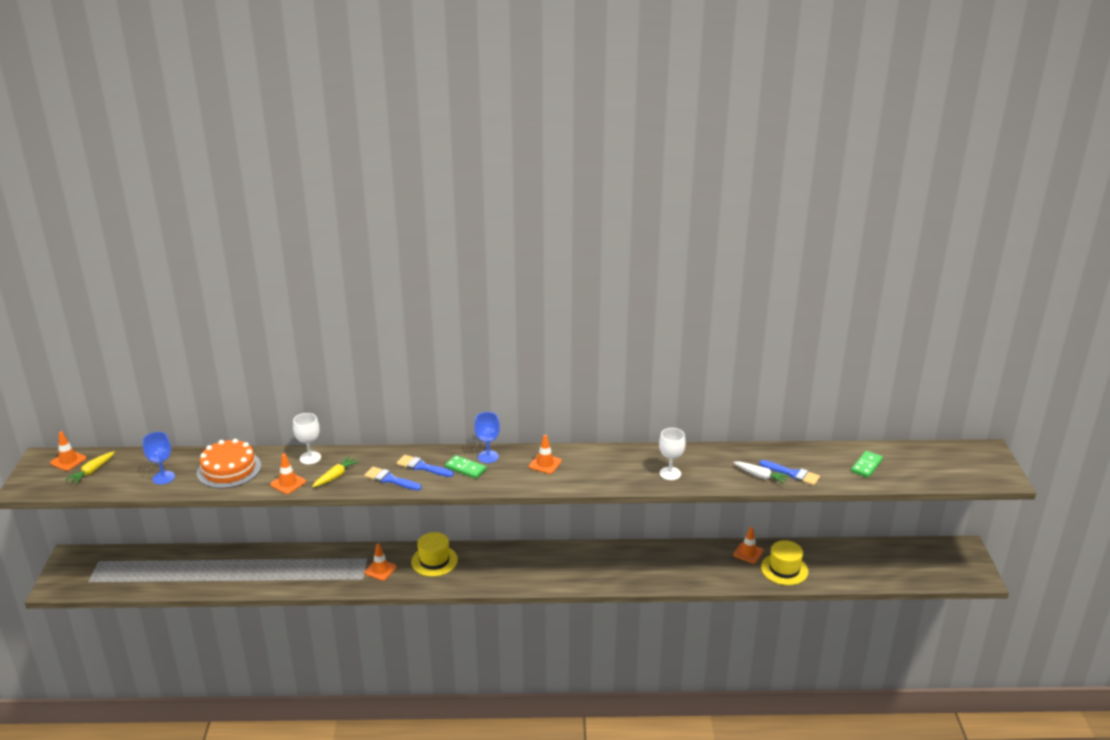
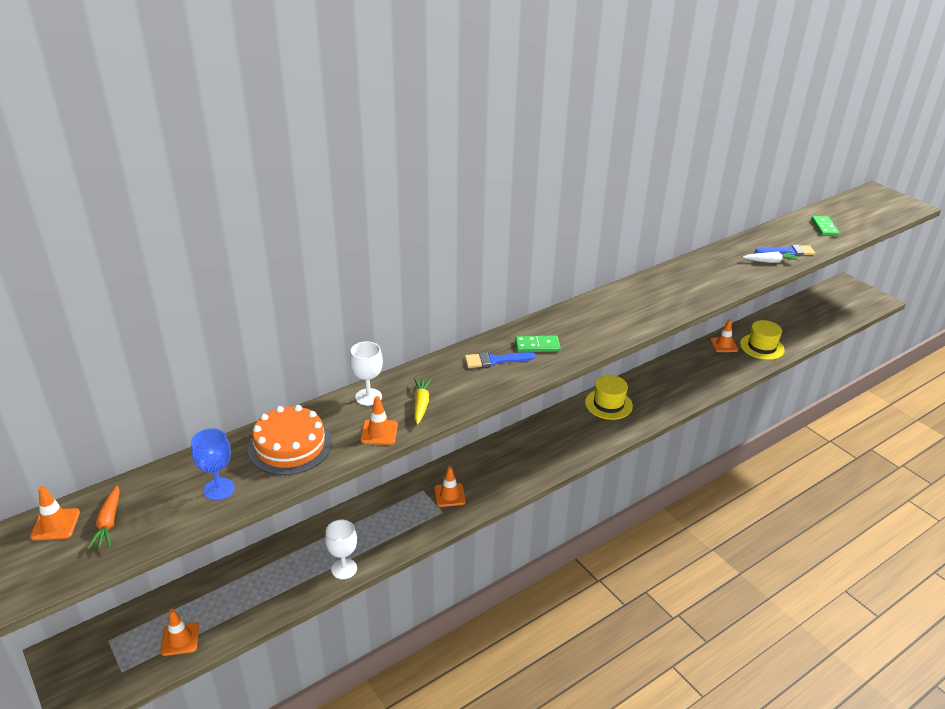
camera: 35 degrees left, 5 degrees up
(92, 471) = (109, 522): yellow carrot -> orange carrot
(390, 479) = (480, 385): blue brush -> none
(434, 561) = (490, 463): yellow hat -> yellow hat (608, 404)
(488, 457) = (542, 327): blue goblet -> none
(545, 464) = (599, 314): orange traffic cone -> orange traffic cone (180, 639)
(670, 473) = (706, 284): white goblet -> white goblet (344, 569)

